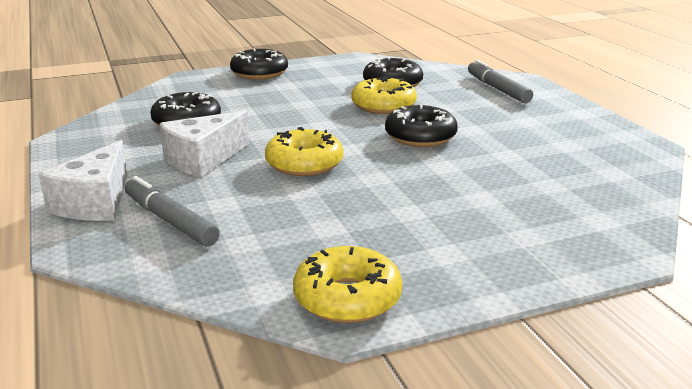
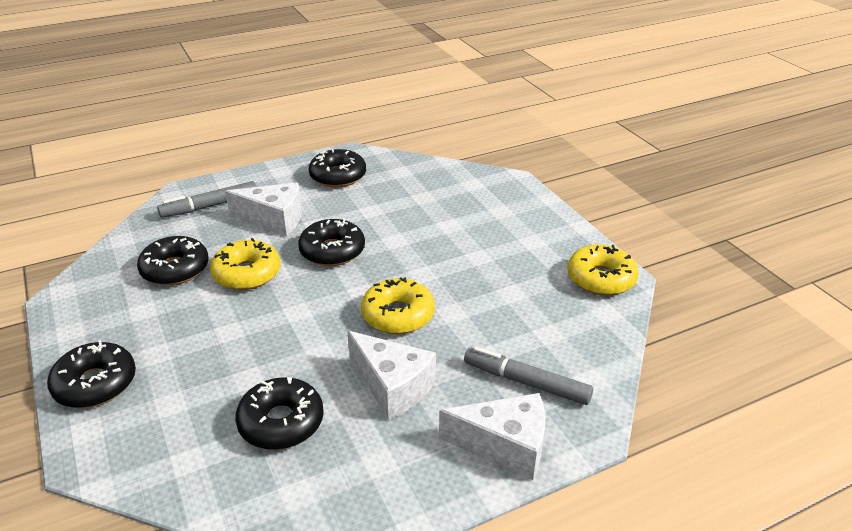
camera: 95 degrees left, 10 degrees up
(170, 220) = (526, 382): grey marker -> grey marker turned 75 degrees clockwise
(478, 112) = (274, 219): none -> white cheese
(582, 139) = (338, 176): none -> black donut

